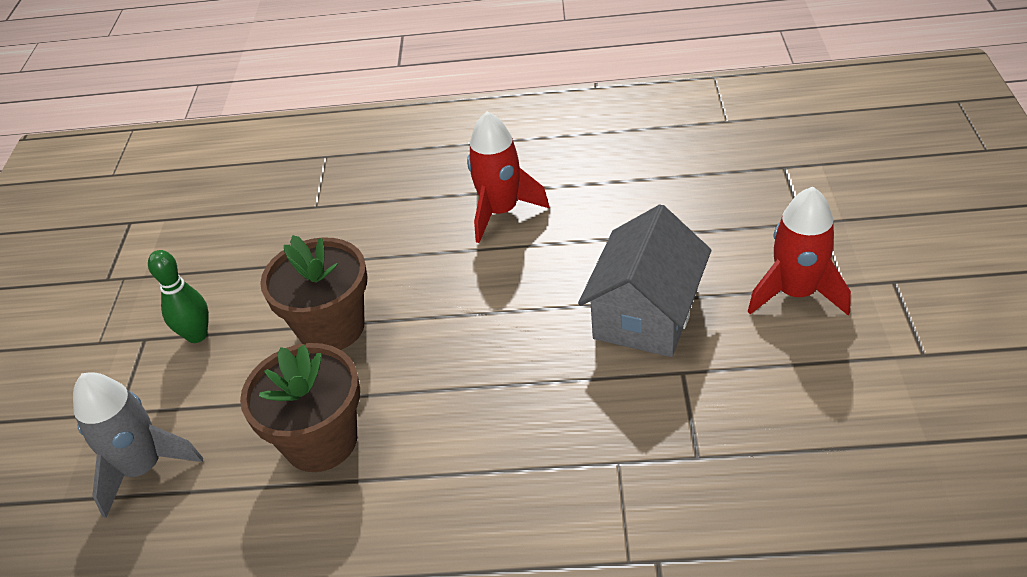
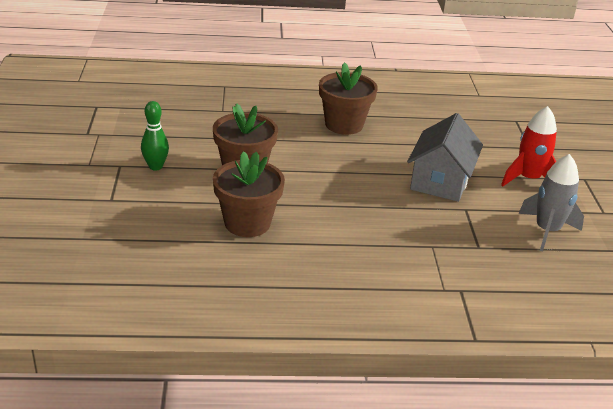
camera: 10 degrees left, 10 degrees down
(143, 468) = (134, 227): grey rocket -> grey rocket (547, 231)
(501, 212) = (344, 125): red rocket -> brown flower pot

